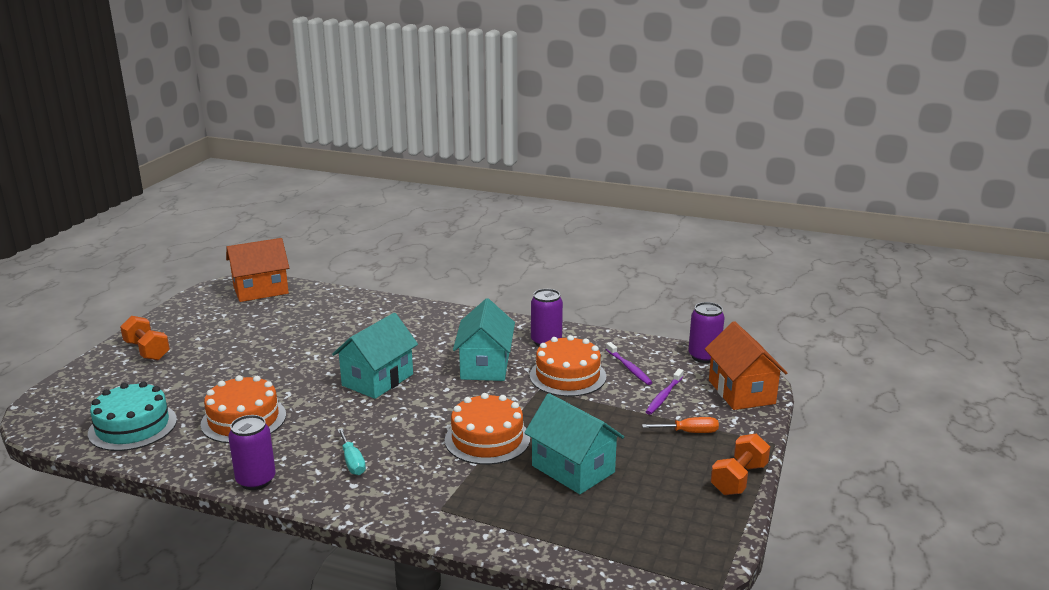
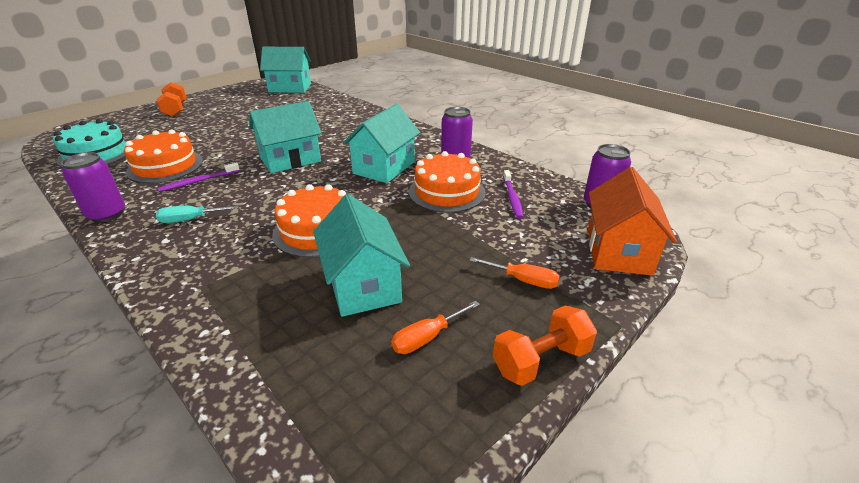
camera: 25 degrees right, 10 degrees up
(261, 290) = (290, 88): orange house -> turquoise house
(352, 462) = (190, 220): turquoise screwdriver -> turquoise screwdriver turned 75 degrees clockwise
(654, 489) = (427, 337): none -> orange screwdriver
(664, 396) = (525, 233): purple toothbrush -> purple toothbrush (198, 181)

